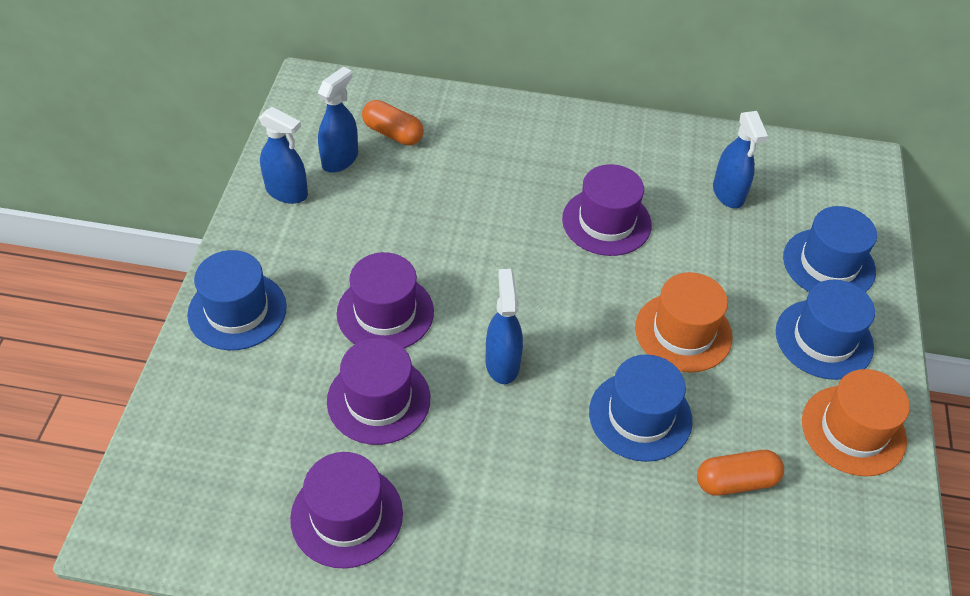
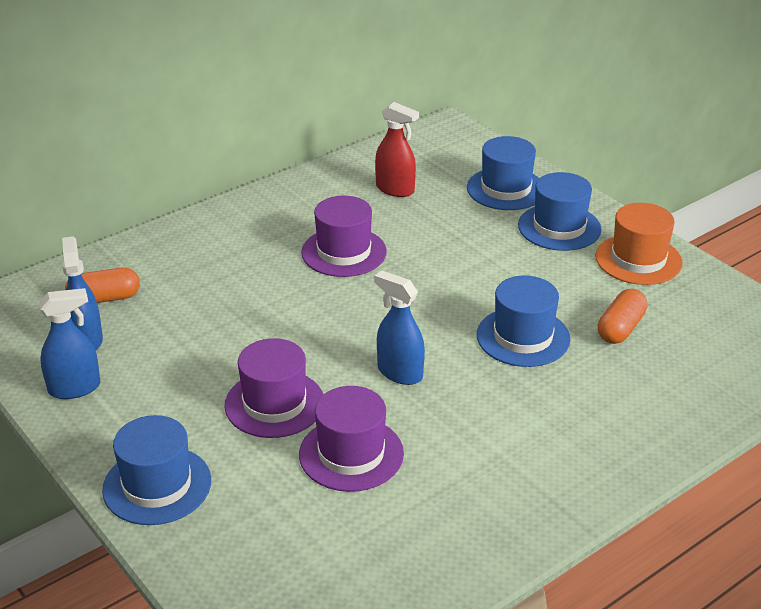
camera: 45 degrees left, 15 degrees down
(346, 515) = (434, 531): purple hat -> none
(683, 332) = (480, 277): orange hat -> none
(728, 193) = (395, 189): blue spray bottle -> red spray bottle

